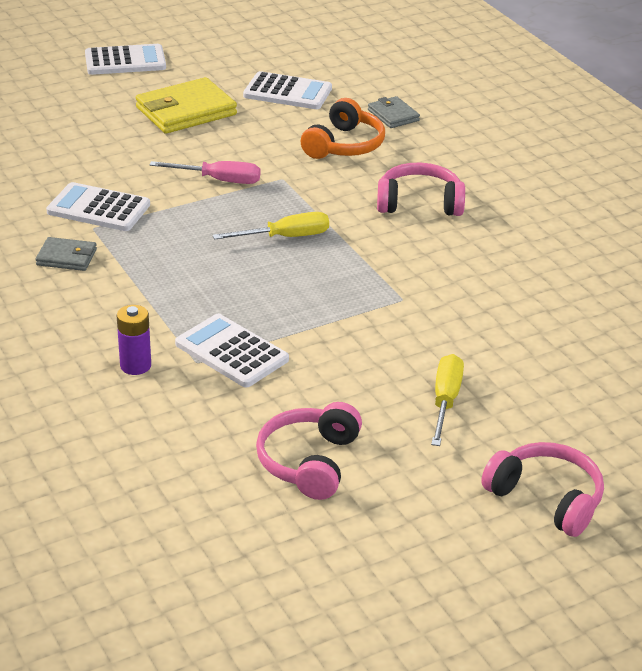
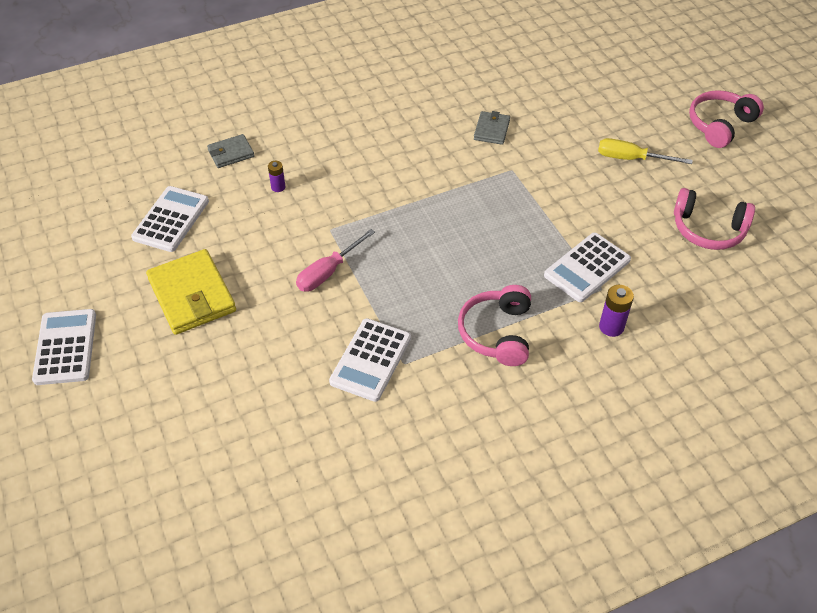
camera: 85 degrees left, 15 degrees up
(66, 257) = (454, 381): grey wallet -> grey wallet (491, 130)
(219, 180) = (328, 272): pink screwdriver -> pink screwdriver turned 150 degrees counterclockwise
(285, 237) = (425, 231): yellow screwdriver -> none
(344, 145) = (278, 187): orange headphones -> purple battery
(419, 203) = (378, 149): pink headphones -> pink headphones (497, 333)

